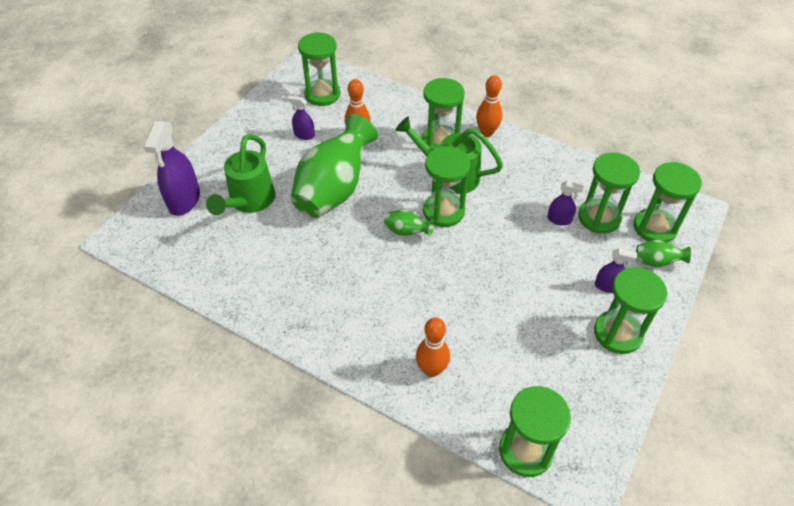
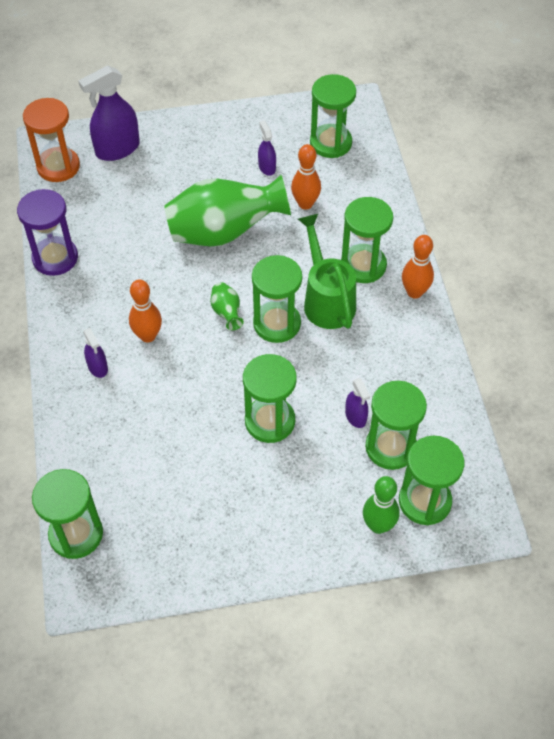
camera: 50 degrees right, 5 degrees up
(154, 245) = (58, 166): none -> orange hourglass
(242, 301) = (55, 258): none -> purple hourglass
(249, 201) = (156, 188): green watering can -> none
(431, 369) = (99, 422): orange bowling pin -> orange bowling pin (148, 336)
(607, 286) = (308, 500): purple spray bottle -> purple spray bottle (98, 367)
(617, 333) = (258, 538): green hourglass -> green hourglass (270, 421)
(656, 262) = (378, 525): green vase -> green bowling pin

